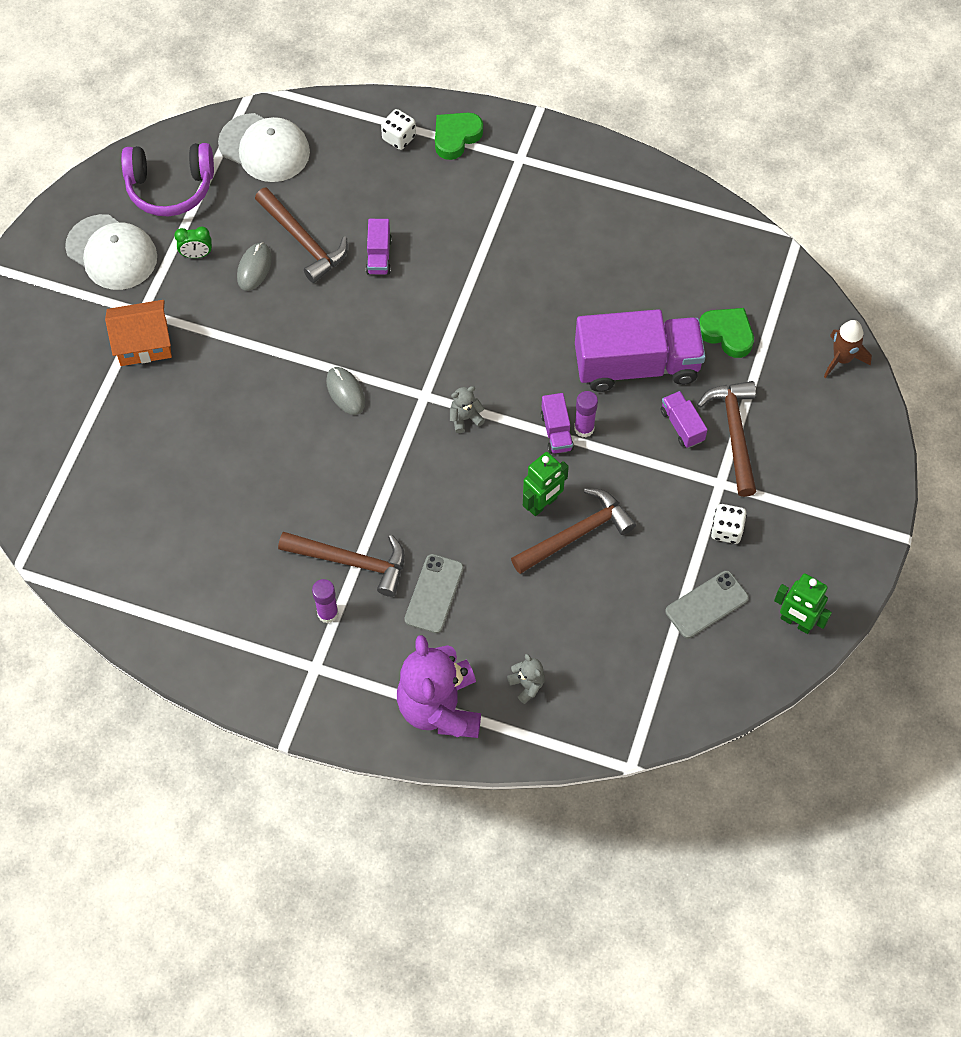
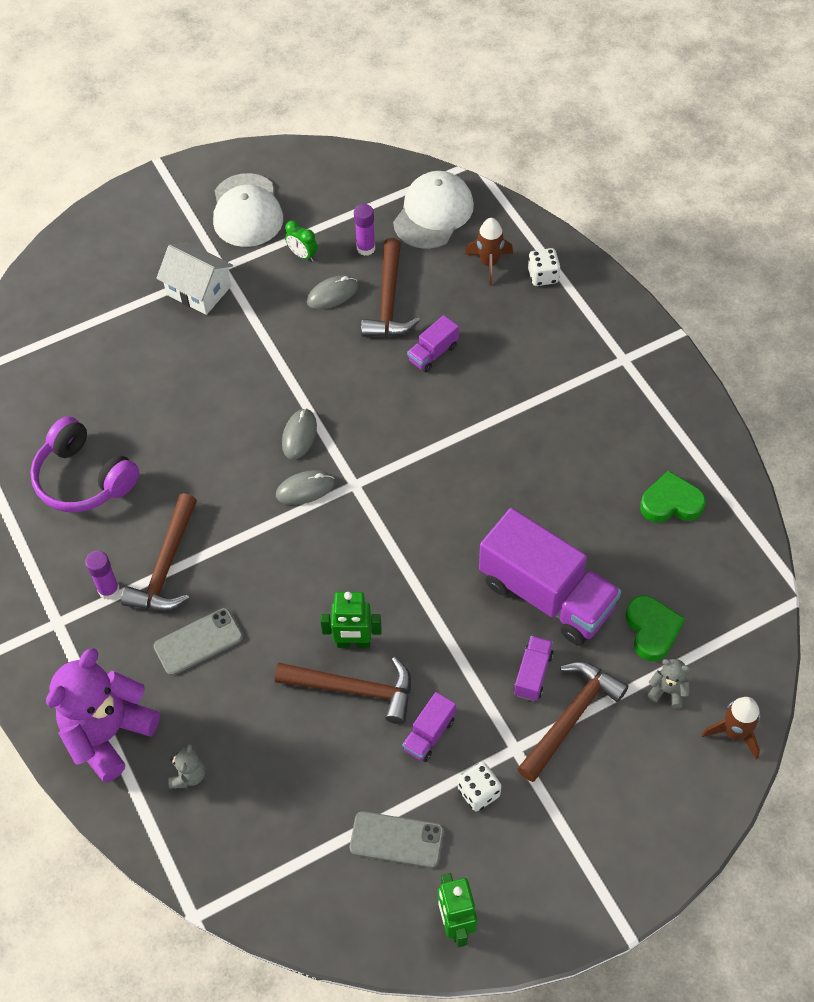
camera: 45 degrees right, 5 degrees down
(143, 343) = (199, 290): orange house -> white house
(170, 187) = (336, 194): purple headphones -> purple headphones (84, 479)
(264, 148) = (433, 213): white cap -> white cap turned 135 degrees counterclockwise
(349, 157) = (489, 263): none -> brown rocket
(351, 561) = (166, 565): brown hammer -> brown hammer turned 45 degrees clockwise
(392, 427) = (305, 489): none -> grey mouse
(456, 137) = (589, 307): green heart -> green heart (671, 503)
(465, 418) = (366, 526): grey teddy bear -> grey teddy bear (668, 691)
(556, 431) = (425, 595): purple truck -> purple truck (429, 734)
(584, 428) = (449, 610): purple glue stick -> purple glue stick (366, 248)

